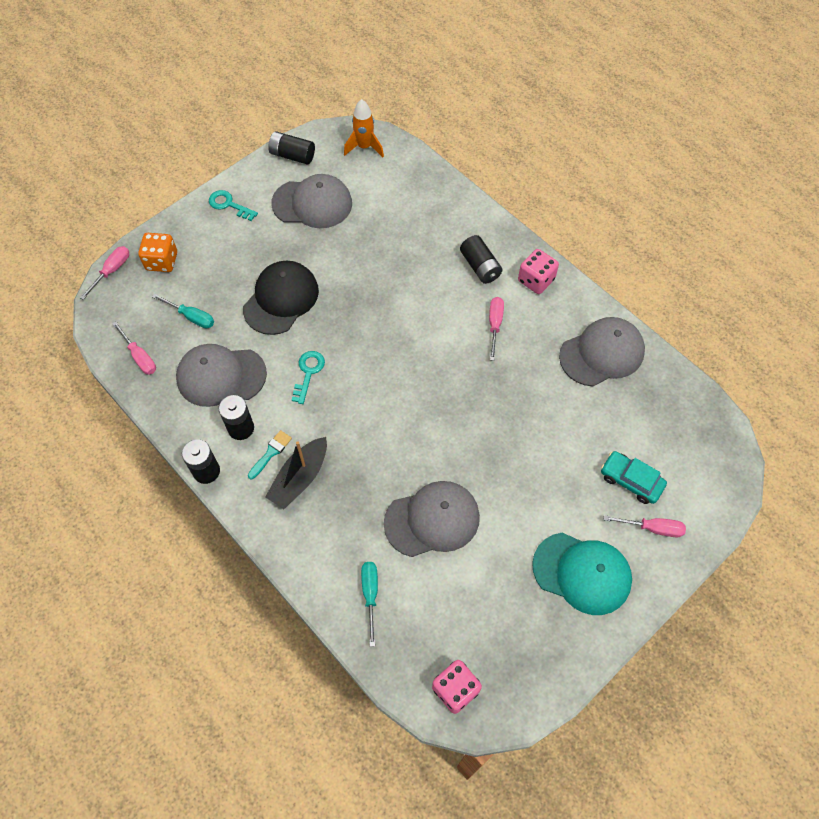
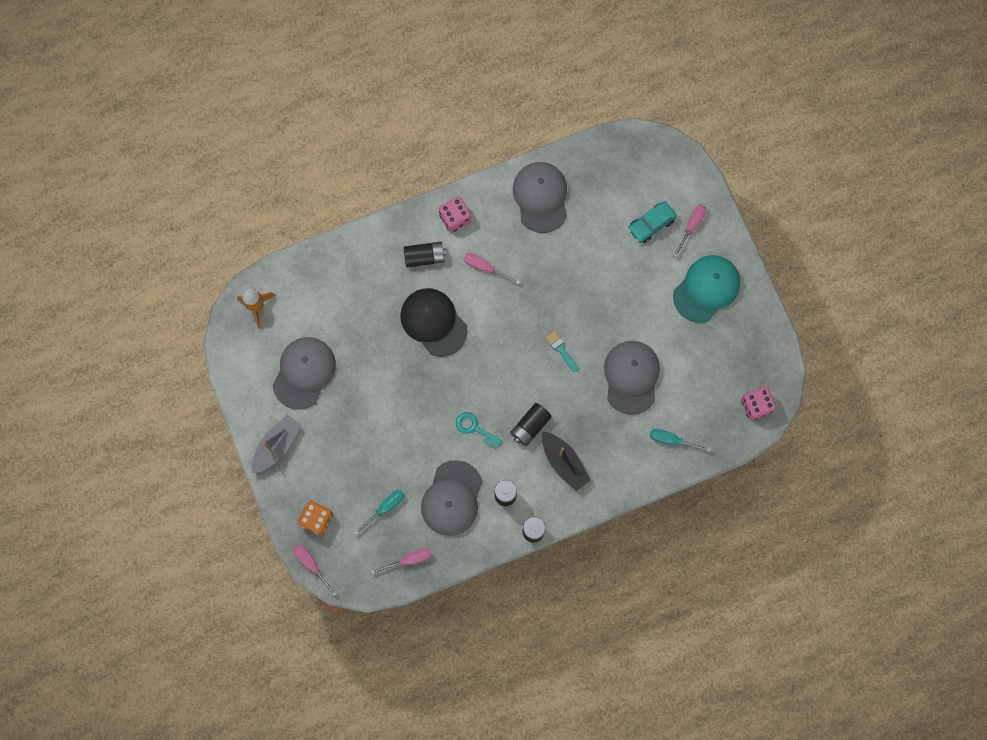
camera: 70 degrees left, 15 degrees up
(229, 205) = (276, 445): turquoise key -> grey boat
(271, 453) = (535, 478): turquoise brush -> turquoise brush (561, 349)
(281, 299) = (395, 429): black cap -> black cap (433, 322)
(292, 155) = (241, 373): black battery -> black battery (530, 426)

